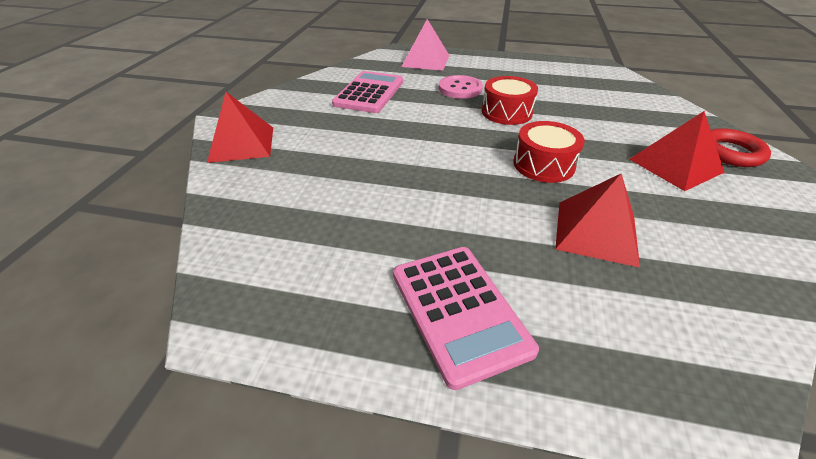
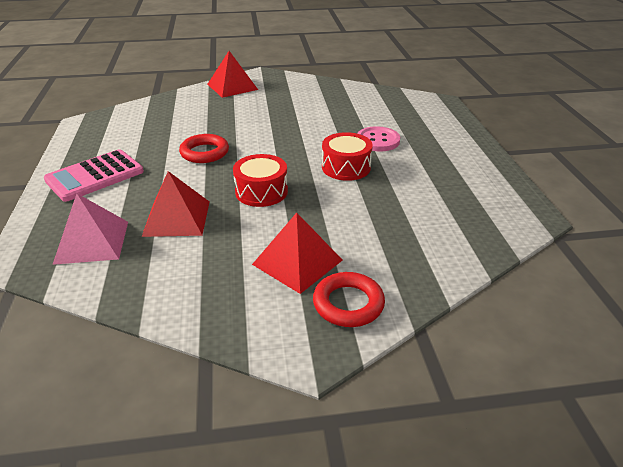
camera: 70 degrees right, 5 degrees down
(369, 93) = (335, 107): pink calculator -> none
(425, 61) = (427, 116): pink pyramid -> pink pyramid (92, 242)
(432, 191) = (204, 152): none -> red ring

